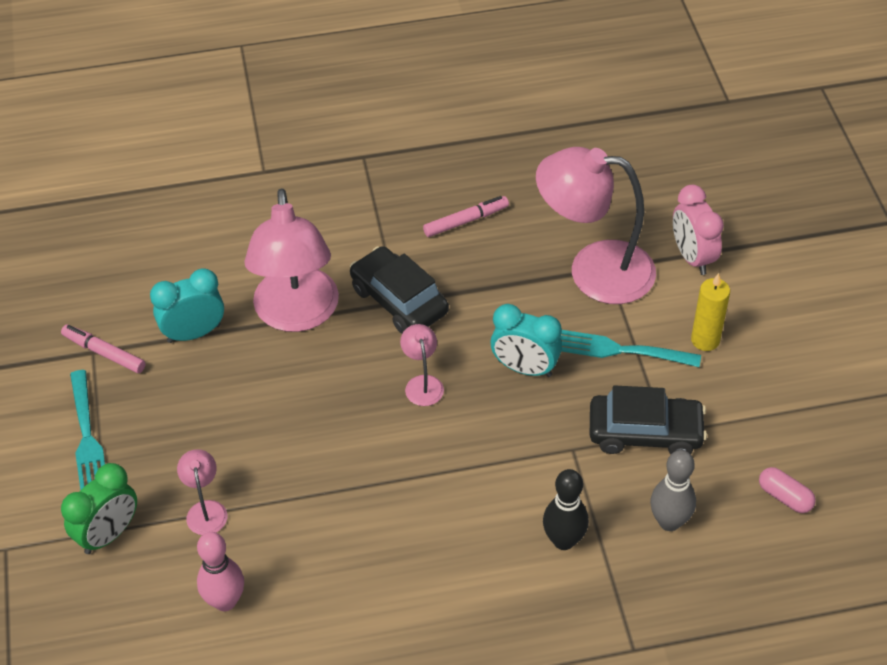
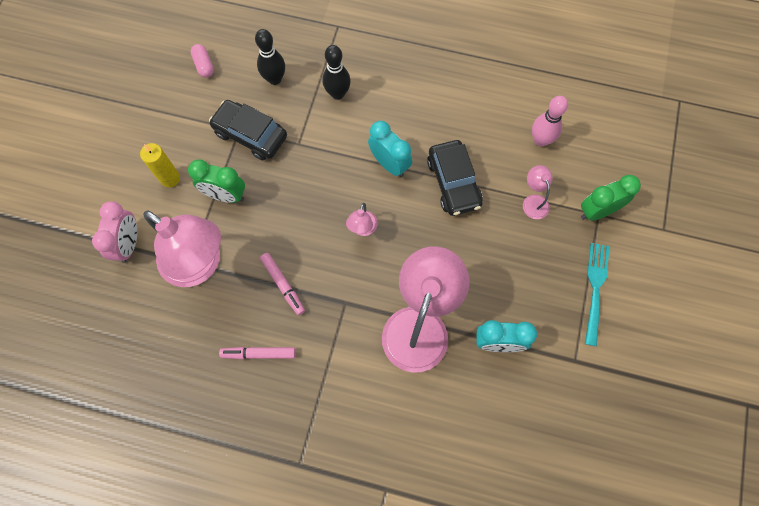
camera: 155 degrees left, 20 degrees up
(104, 353) = (567, 355): pink marker -> pink marker (283, 285)
(206, 510) = (533, 201): pink lamp -> pink lamp turned 150 degrees clockwise
(399, 300) = (344, 303): black car -> black car (453, 183)
(524, 368) = (292, 210): turquoise clock -> turquoise clock (389, 164)
(621, 350) = (225, 195): turquoise fork -> green clock
(669, 522) = (275, 79): grey bowling pin -> black bowling pin

